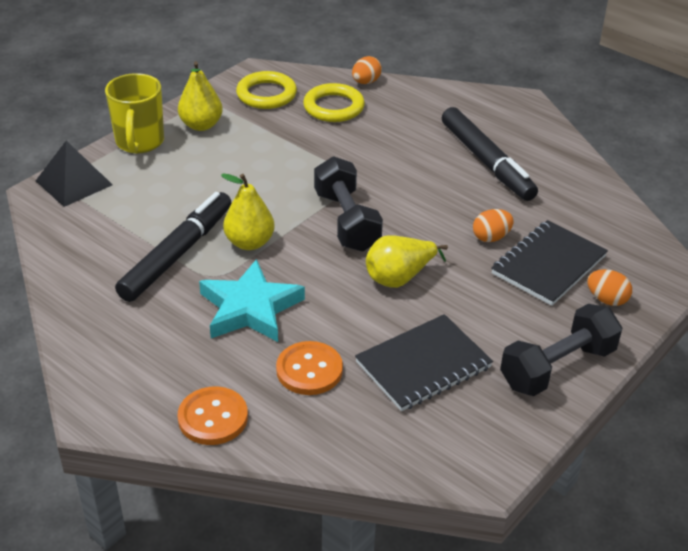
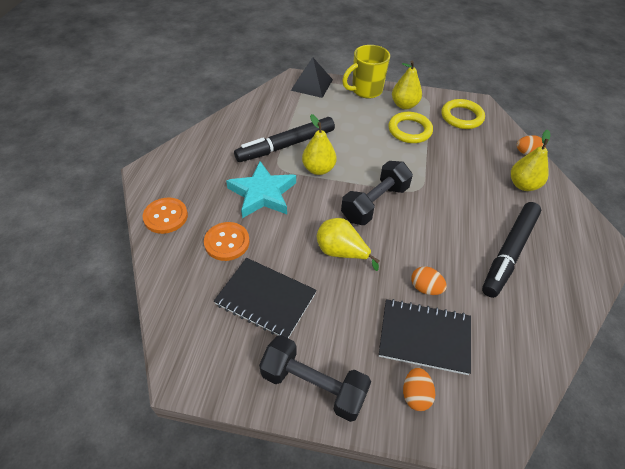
camera: 60 degrees right, 10 degrees up
(177, 254) = (286, 145): black marker -> black marker turned 150 degrees clockwise
(333, 107) = (482, 150): yellow ring -> yellow ring (409, 130)
(407, 108) = (523, 185): none -> yellow pear

